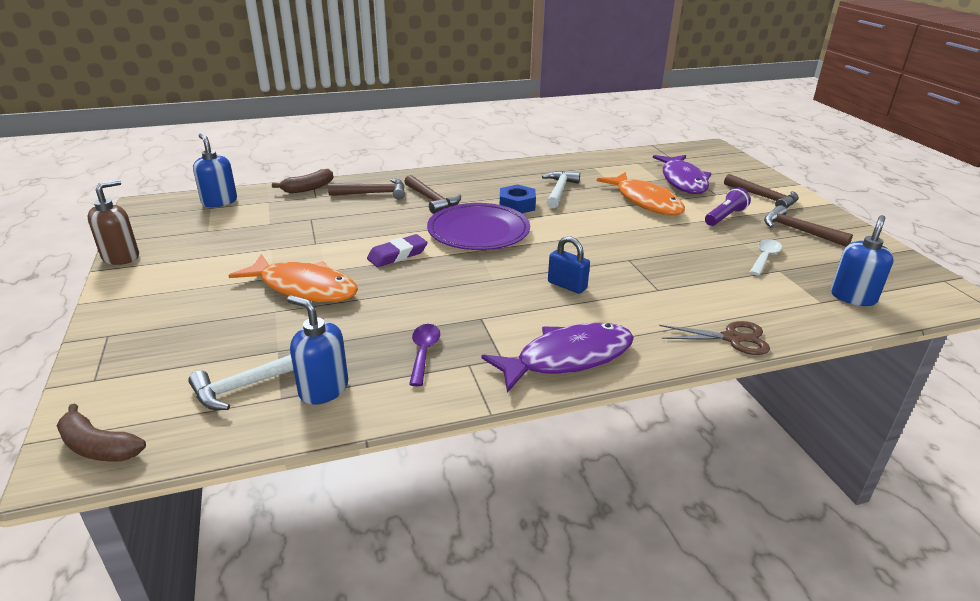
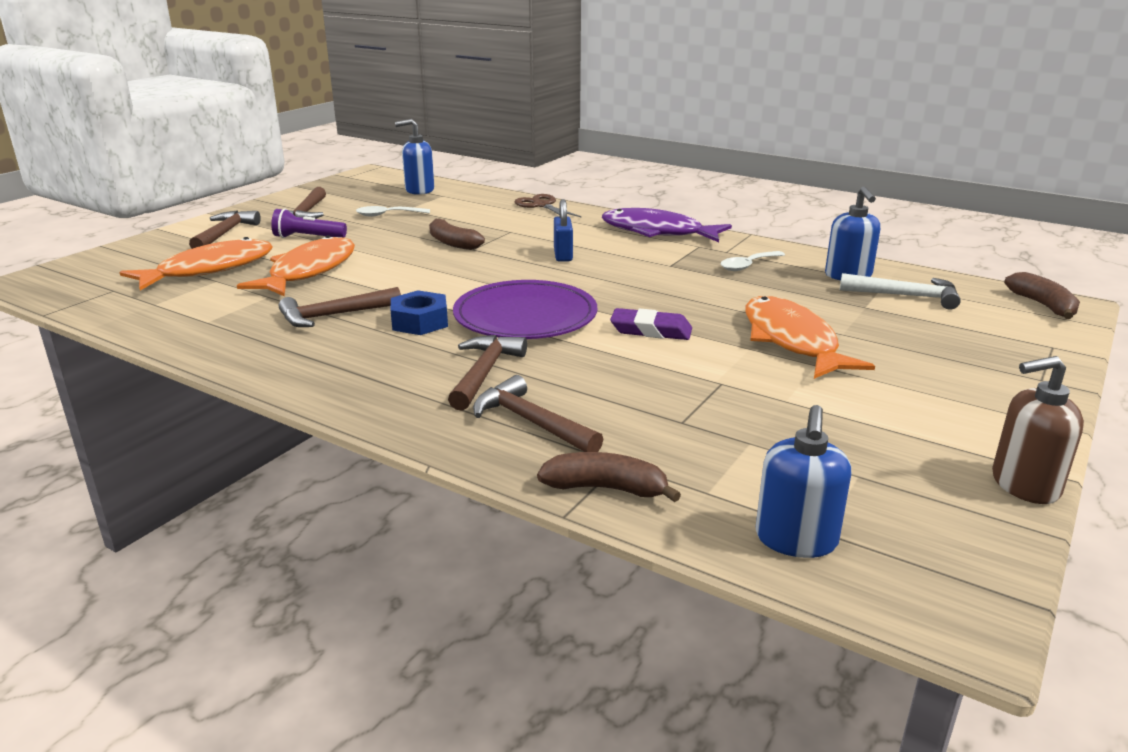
camera: 130 degrees left, 5 degrees down
(423, 352) = (748, 266): purple spoon -> white spoon
(559, 191) = (334, 315): white hammer -> brown hammer
(653, 257) = (452, 243): none -> brown banana
(683, 181) = (209, 269): purple fish -> orange fish

